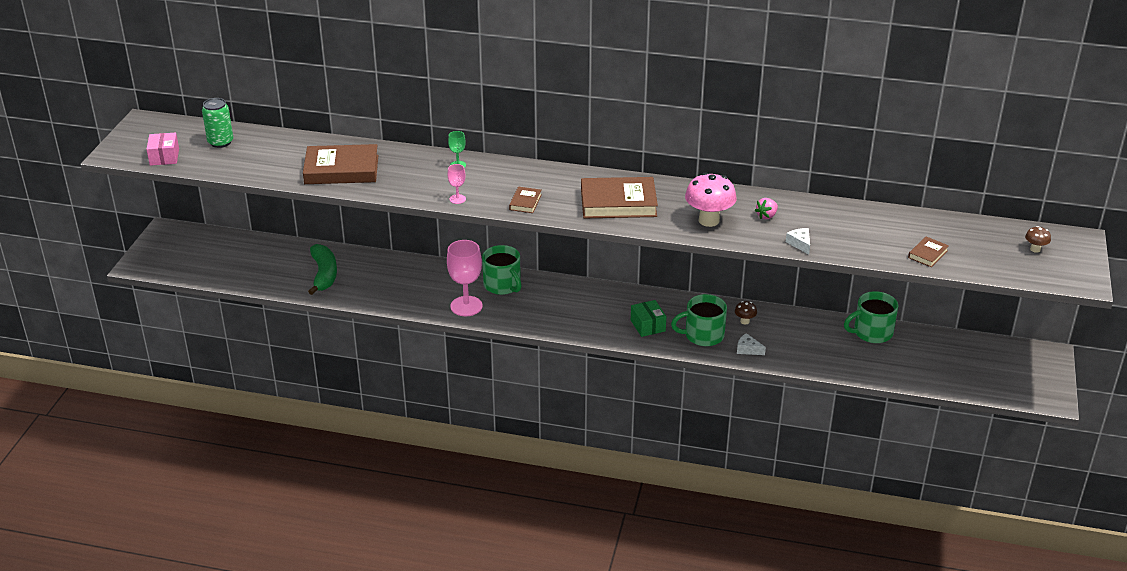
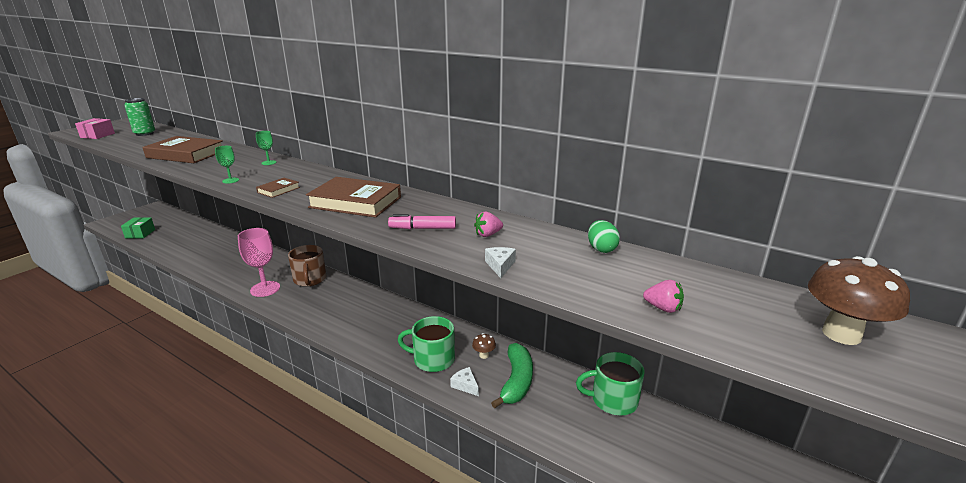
camera: 20 degrees right, 10 degrees down
(324, 275) = (201, 248): green banana -> green banana (516, 382)
(457, 199) = (230, 180): pink goblet -> green goblet
(502, 285) = (310, 279): green mug -> brown mug
(648, 325) = (390, 338): green box -> green box (140, 234)
(709, 220) = (423, 228): pink mushroom -> pink marker
(862, 212) = (601, 249): none -> green egg
(927, 254) = (663, 308): brown book -> pink strawberry
(1035, 249) = (841, 334): brown mushroom -> brown mushroom, size x2.11

